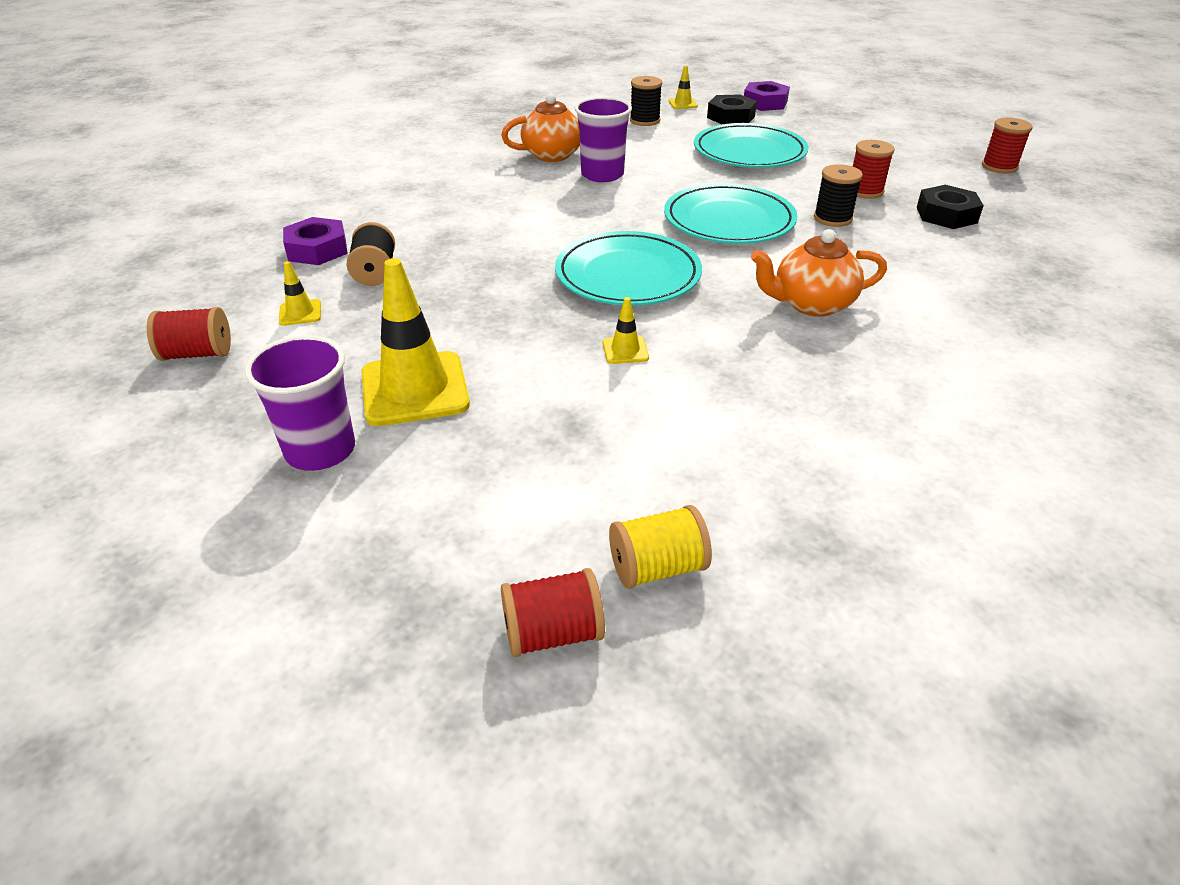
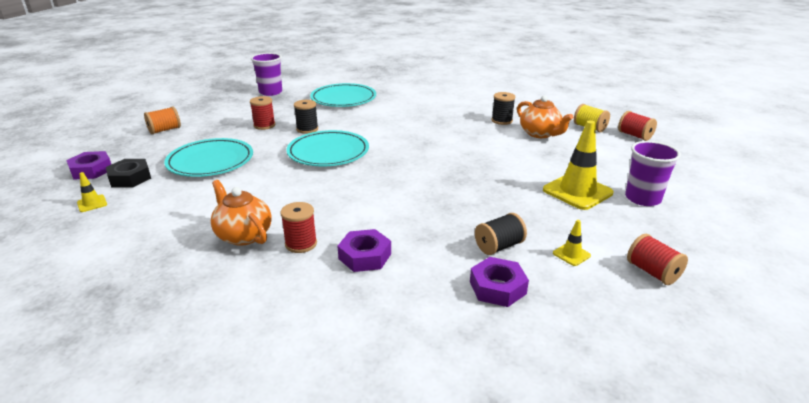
camera: 115 degrees left, 10 degrees down
(451, 199) = (365, 256): none -> purple nut
(602, 175) = (278, 204): purple cup -> purple cup (270, 92)
(625, 350) = (486, 153): yellow traffic cone -> none
(628, 275) = (418, 166): turquoise plate -> turquoise plate (343, 99)
(644, 121) = (143, 212): black spool -> black spool (502, 121)
(811, 304) = (404, 125): orange teapot -> orange teapot (540, 134)
(874, 134) = (165, 130): none -> orange spool
(946, 215) = (286, 108): black nut -> none
(999, 167) = (213, 101): red spool -> red spool (301, 244)

